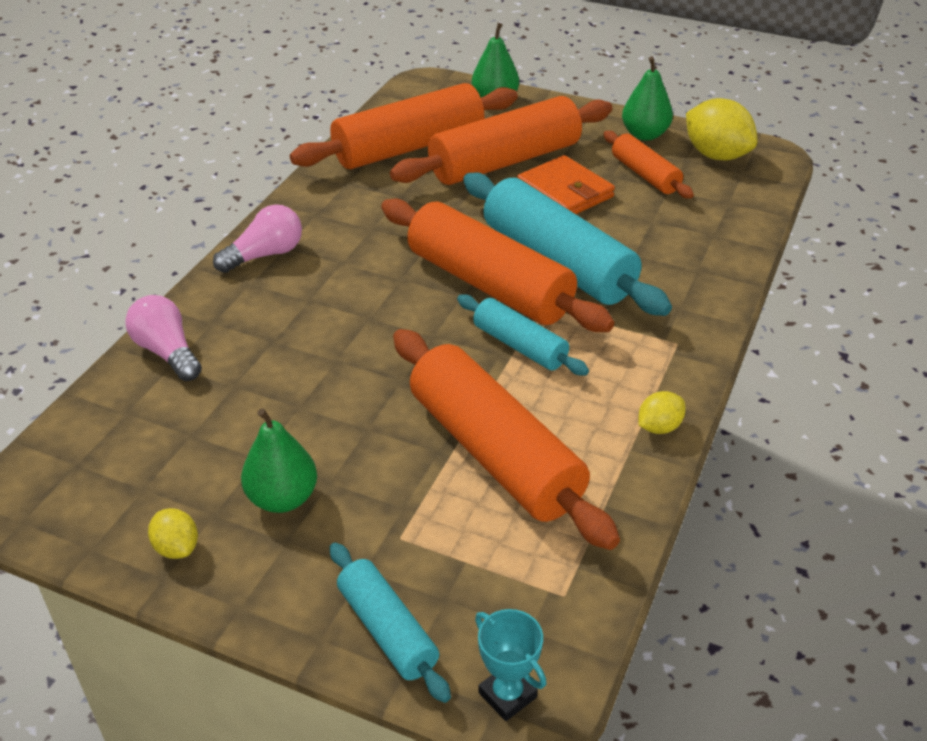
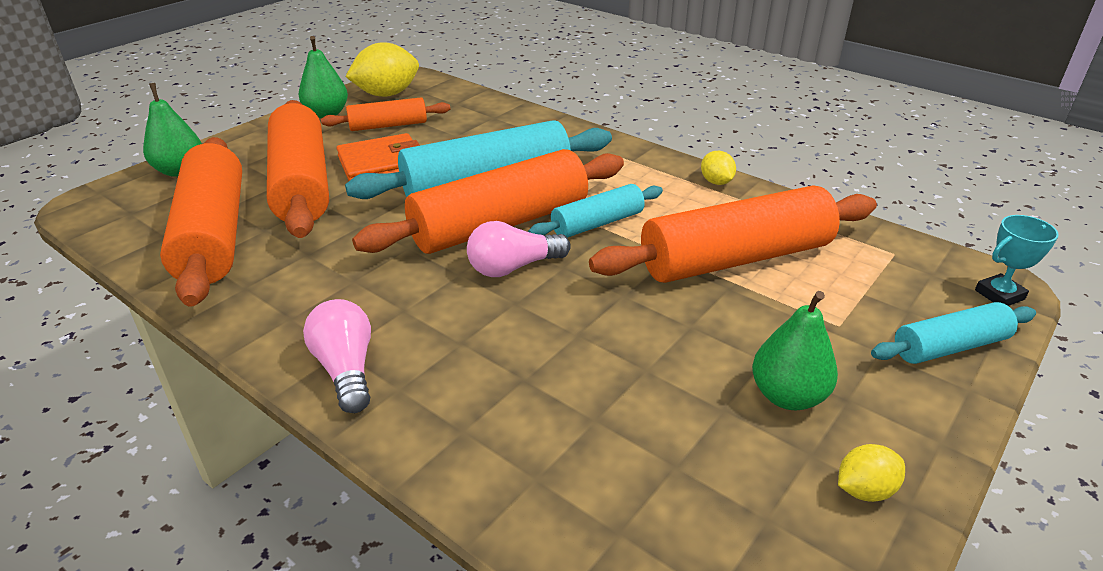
camera: 75 degrees left, 5 degrees down
(167, 352) = (506, 481): pink light bulb -> pink light bulb (513, 267)

